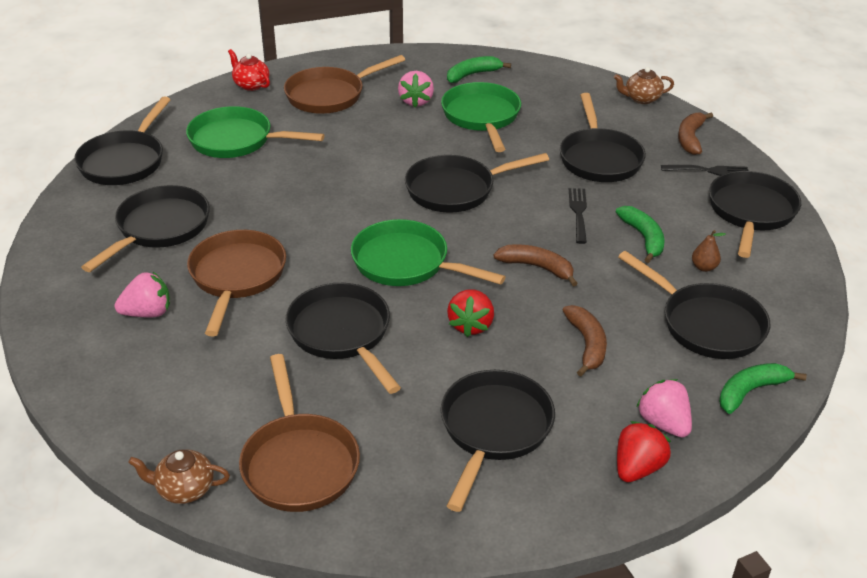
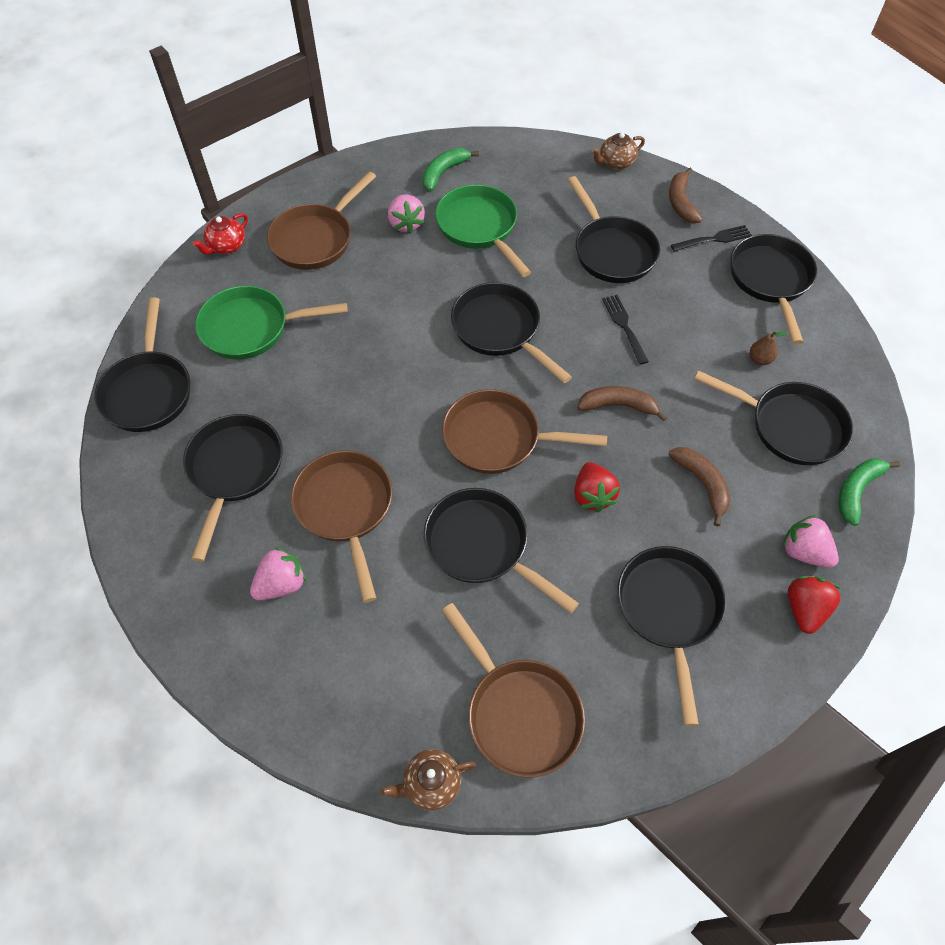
camera: 20 degrees left, 20 degrees up
(251, 85) = (226, 246): red teapot -> red teapot turned 75 degrees counterclockwise
(406, 263) = (498, 438): green pan -> brown pan
(456, 189) = (500, 330): black pan -> black pan turned 90 degrees clockwise
(643, 238) = (694, 340): green banana -> none

